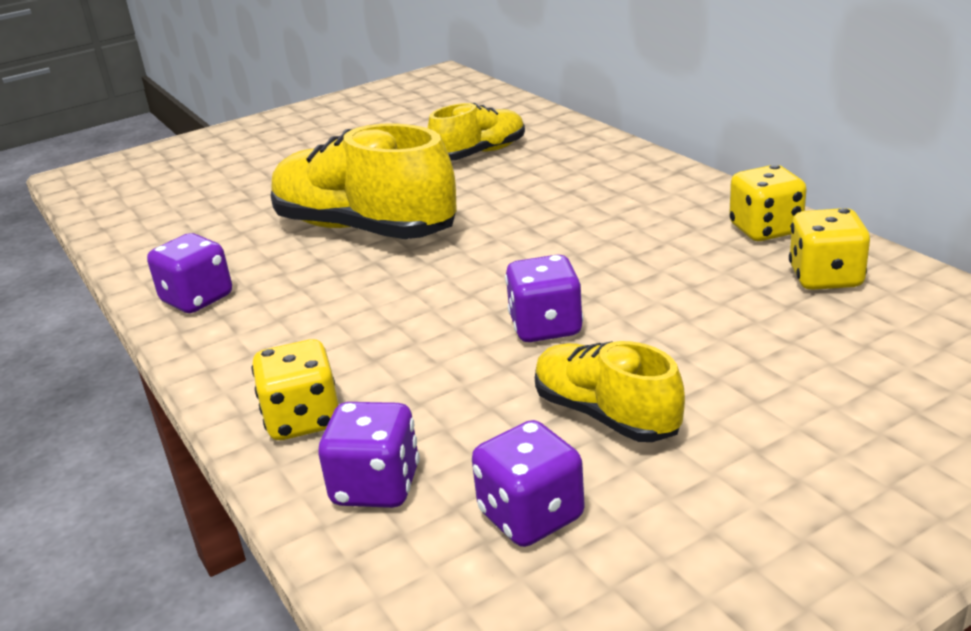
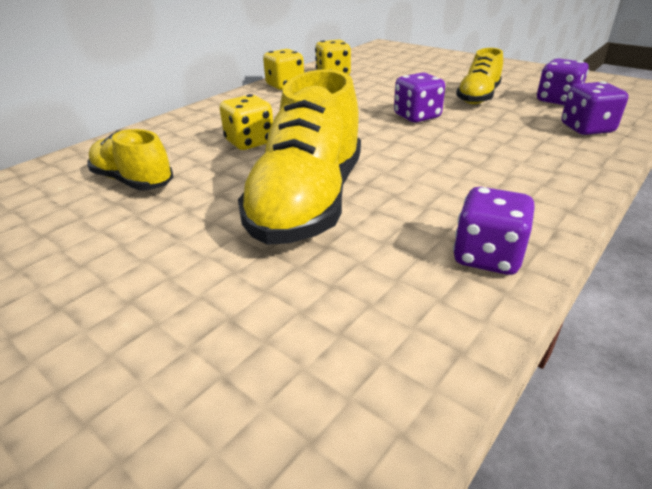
camera: 110 degrees left, 5 degrees up
(303, 420) = (569, 158): yellow dice -> yellow dice (250, 142)

